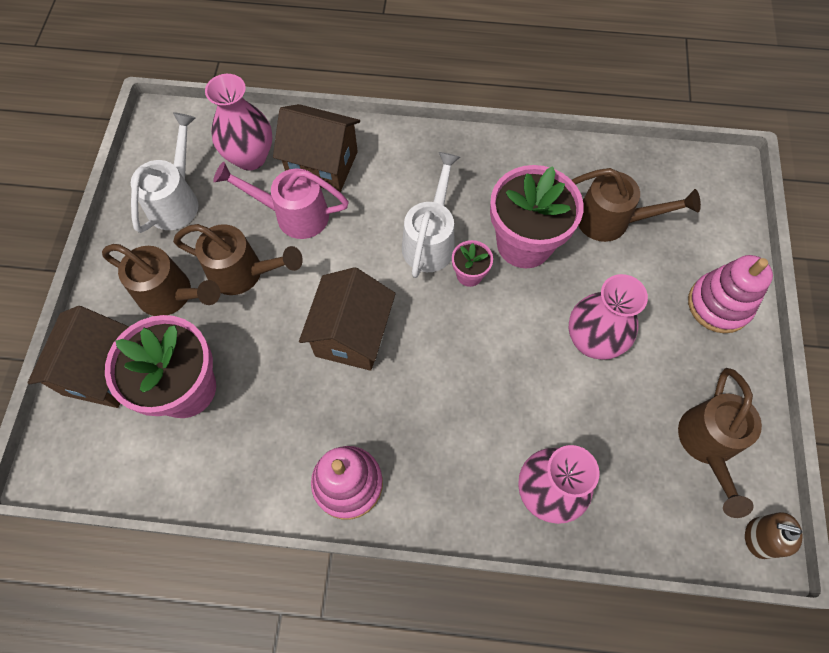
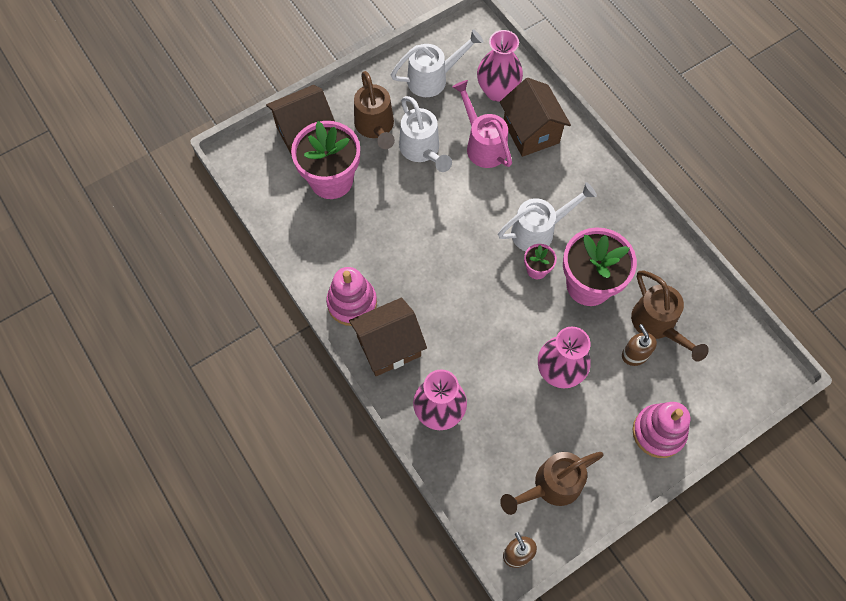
camera: 50 degrees right, 0 degrees up
(243, 273) = (422, 150): brown watering can -> white watering can
(352, 335) = (438, 236): brown house -> brown house (389, 346)
(626, 263) = (634, 355): none -> brown soap dispenser

